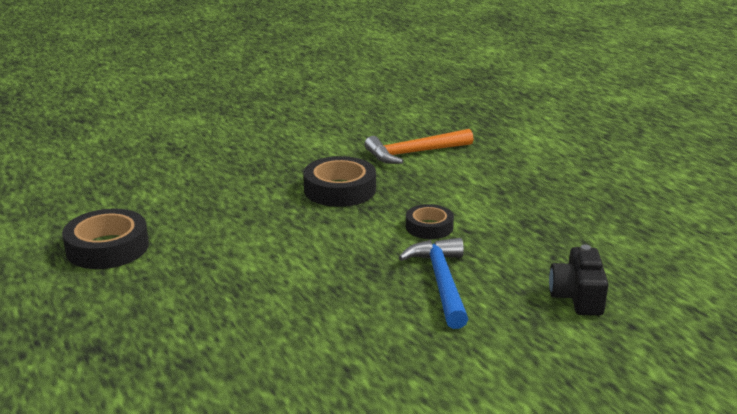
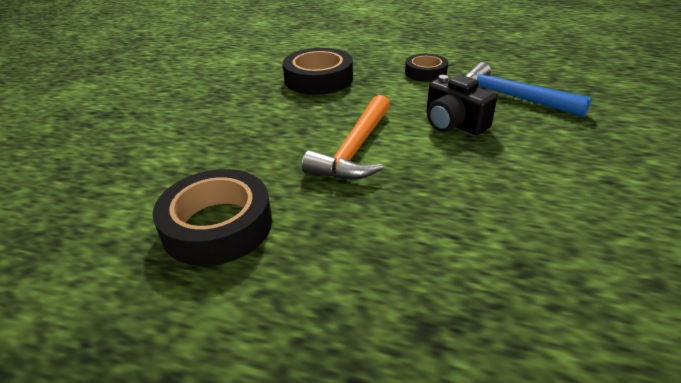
camera: 45 degrees left, 10 degrees up
(414, 153) = (315, 40): orange hammer -> orange hammer (355, 149)
(577, 297) = (579, 67): black camera -> black camera (453, 124)

